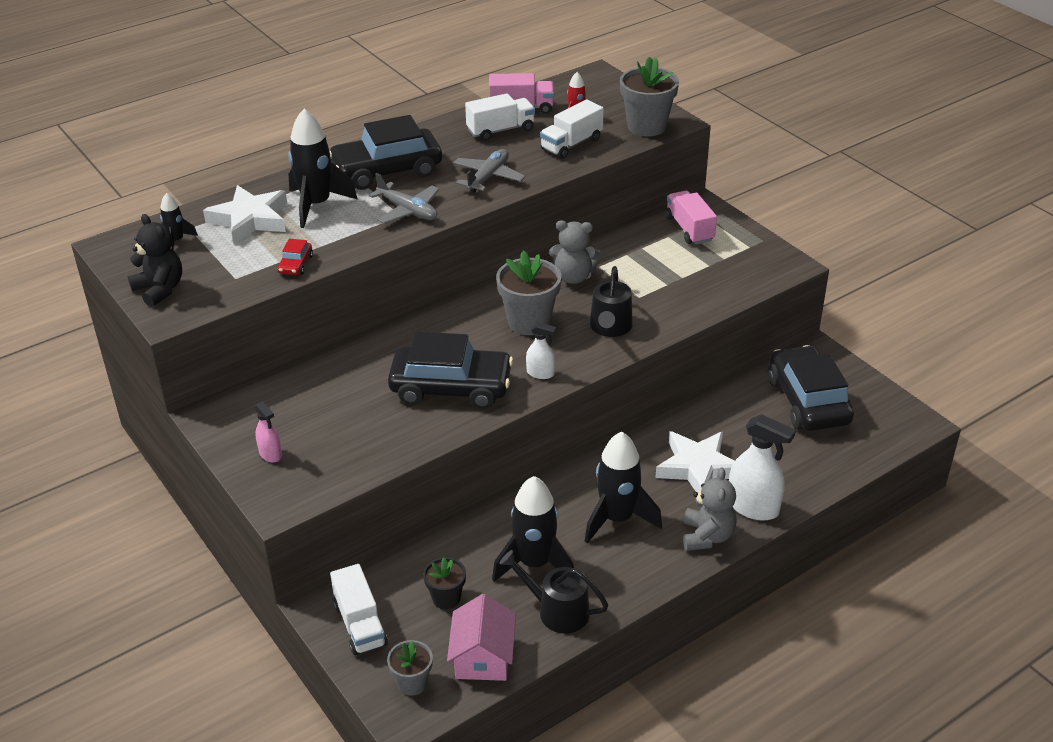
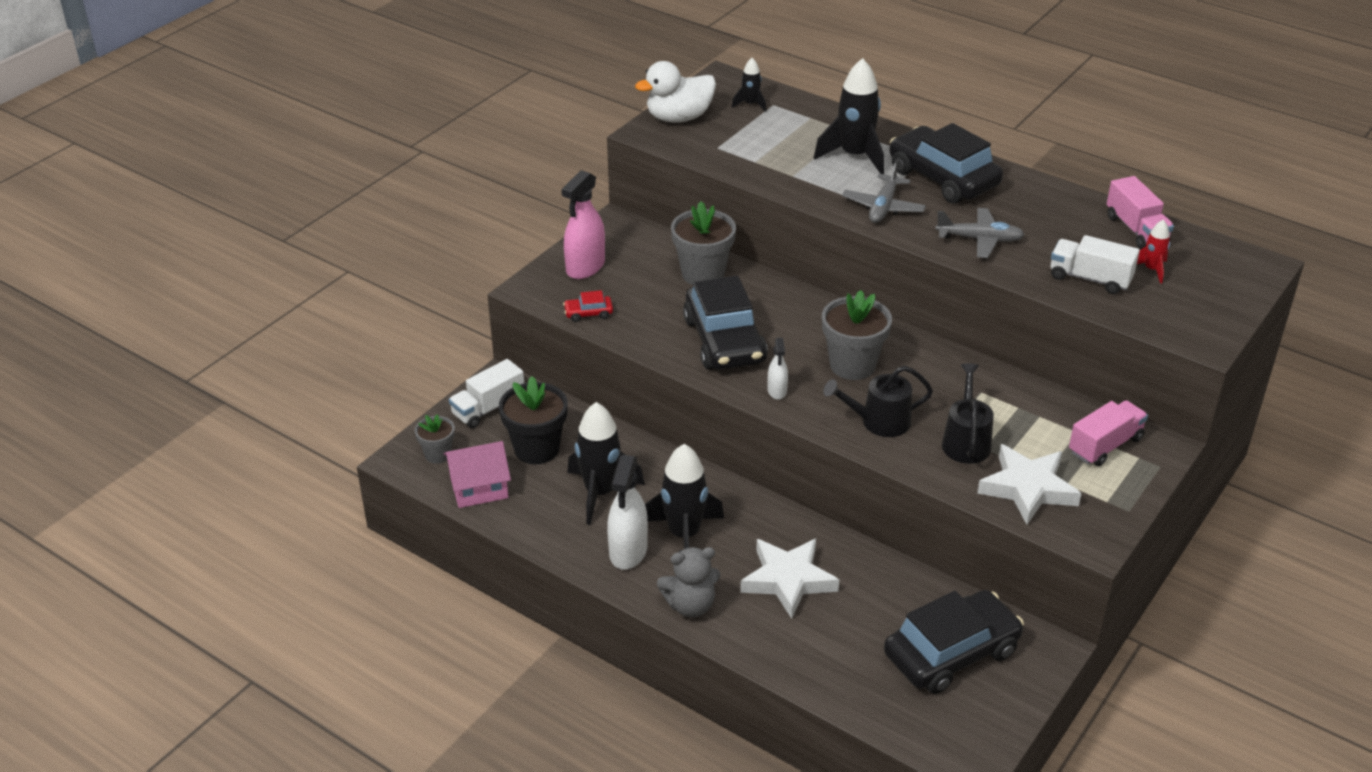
camera: 70 degrees right, 0 degrees up
(160, 289) = (679, 118): black teddy bear -> white duck
(250, 219) = (807, 129): white star -> white star (1028, 488)
(270, 454) = (585, 267): pink spray bottle -> pink spray bottle, size x1.85
(295, 264) = (756, 171): red car -> red car (588, 313)
(446, 598) = (536, 449): black flower pot -> black flower pot, size x1.73
(500, 130) = (1077, 226): white truck -> none
(557, 611) = (549, 521): black watering can -> black watering can (966, 441)
(574, 277) = (949, 378): grey teddy bear -> none
(646, 126) = (1176, 324): grey flower pot -> grey flower pot (703, 274)
(753, 507) = (750, 634): white spray bottle -> white spray bottle (628, 551)

